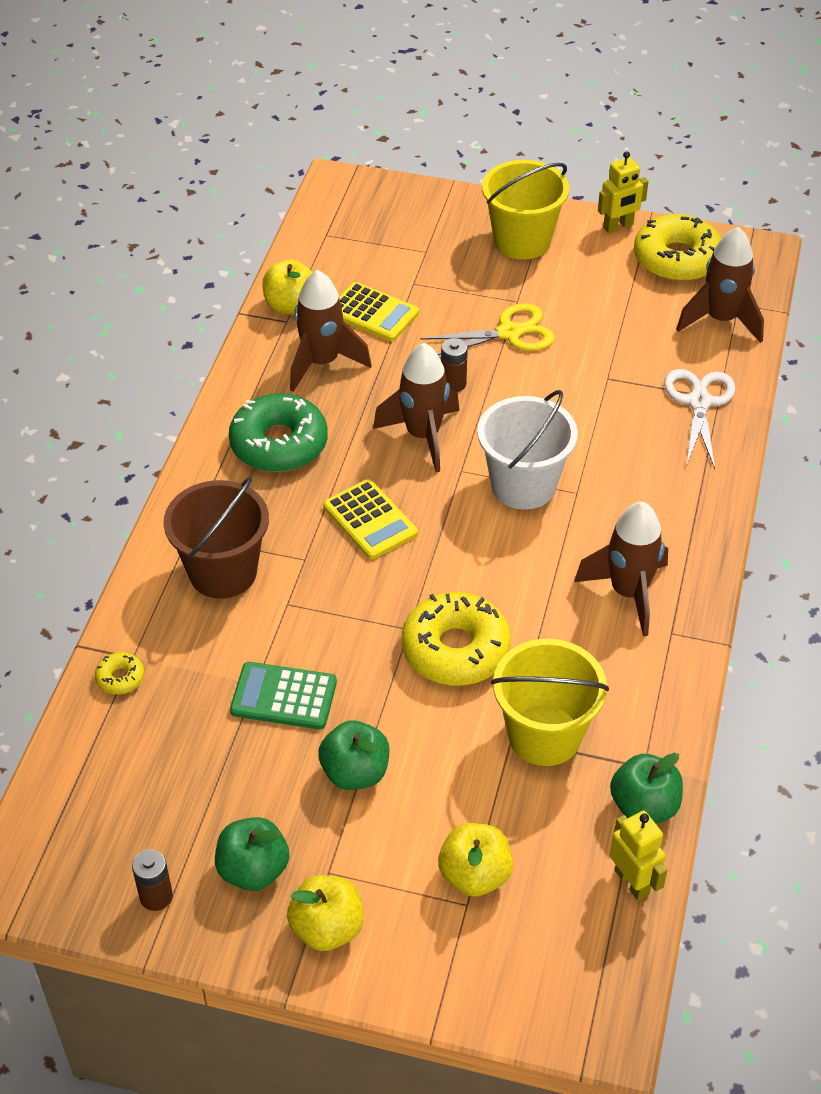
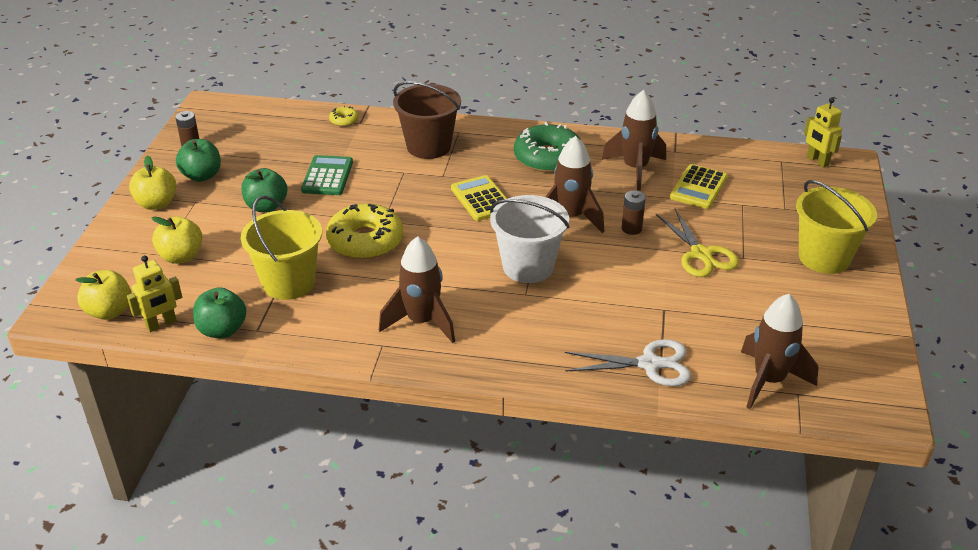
camera: 85 degrees right, 10 degrees down
(291, 306) = (692, 152): yellow apple -> yellow apple (109, 311)
(370, 520) = (481, 199): yellow calculator -> yellow calculator turned 105 degrees clockwise
(618, 226) = (875, 314): yellow robot -> yellow robot (817, 161)
(676, 259) = (846, 352): yellow donut -> none

